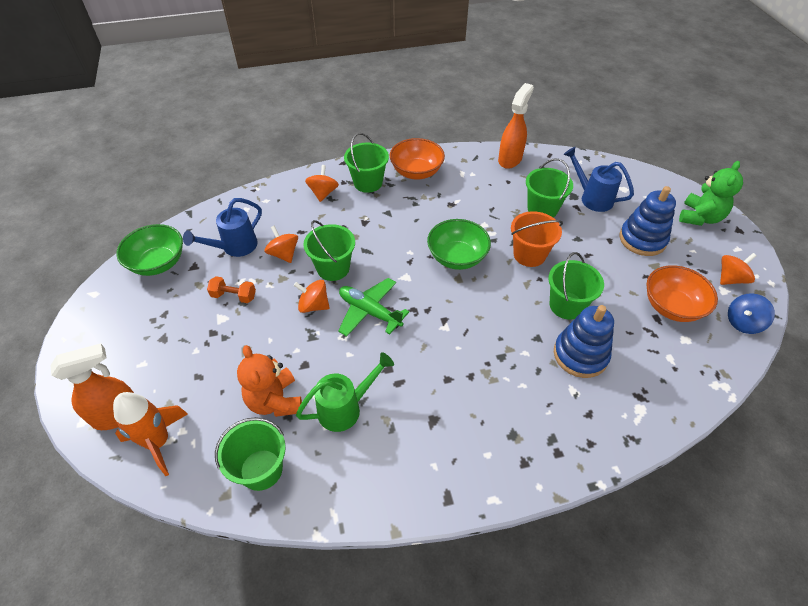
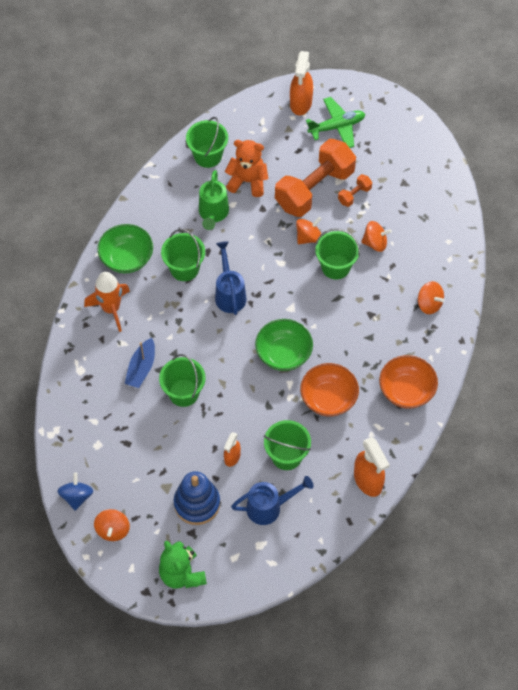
camera: 125 degrees right, 10 degrees up
(158, 263) = (424, 163): green bowl -> green bowl (127, 258)
(158, 442) = (265, 116): orange rocket -> orange rocket (111, 309)
(235, 247) = (406, 216): blue watering can -> blue watering can (229, 294)
(246, 332) = (314, 189): none -> orange dumbbell
(368, 183) = (419, 344): green bucket -> green bucket (184, 268)
(370, 312) = (276, 267): green plane -> green plane (337, 127)
(529, 255) = (247, 406): orange bucket -> none
(580, 355) = (141, 368): blue stacking toy -> blue boat
(582, 239) = (232, 457): none -> orange spray bottle
(671, 306) = (126, 462): orange bowl -> orange bowl (328, 398)

